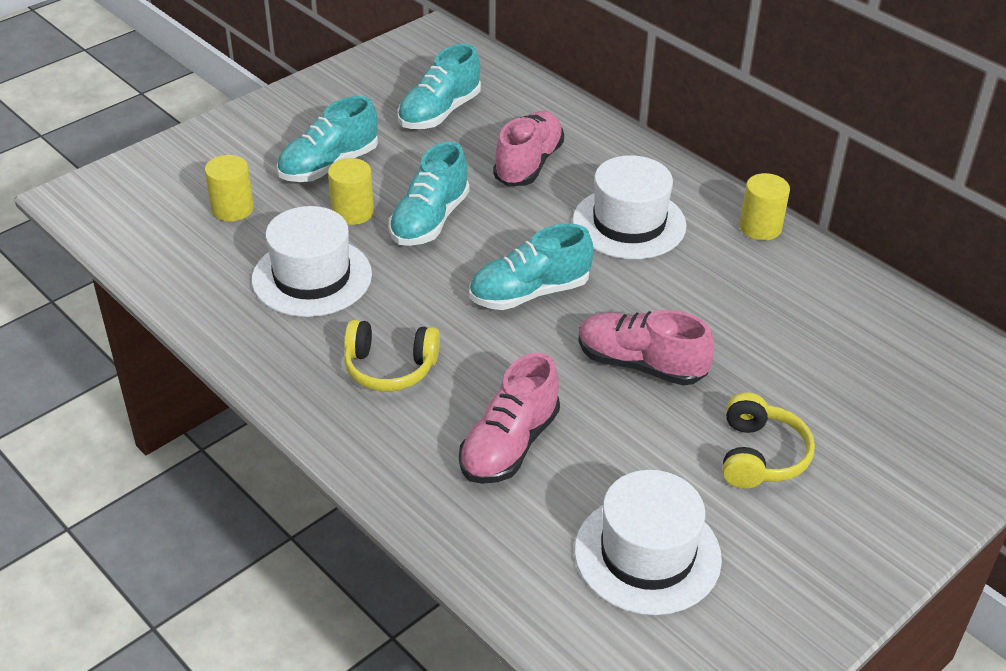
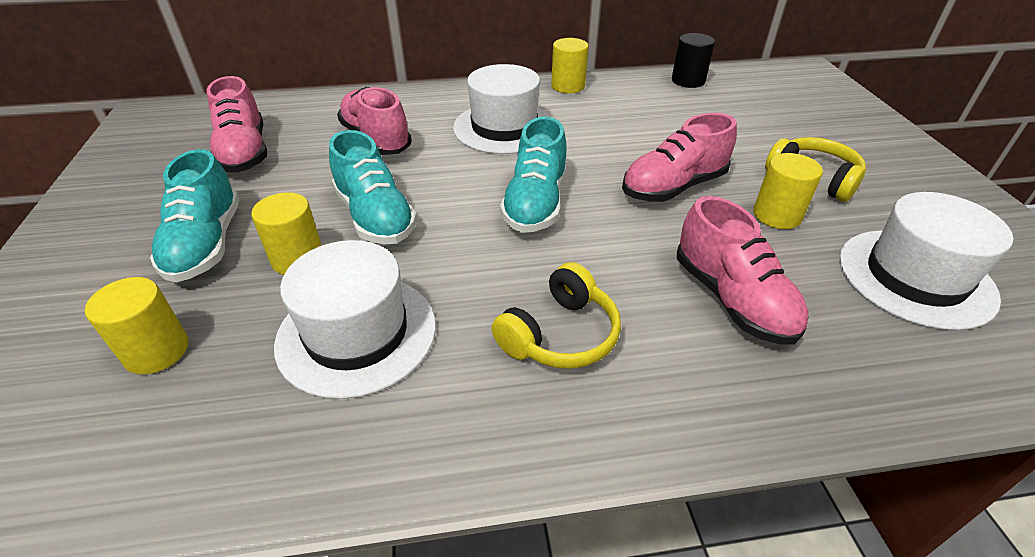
camera: 55 degrees left, 0 degrees up
(439, 113) = (244, 152): turquoise shoe -> pink shoe
(661, 444) = (777, 215): none -> yellow cylinder
(884, 307) = (688, 81): none -> black cylinder

